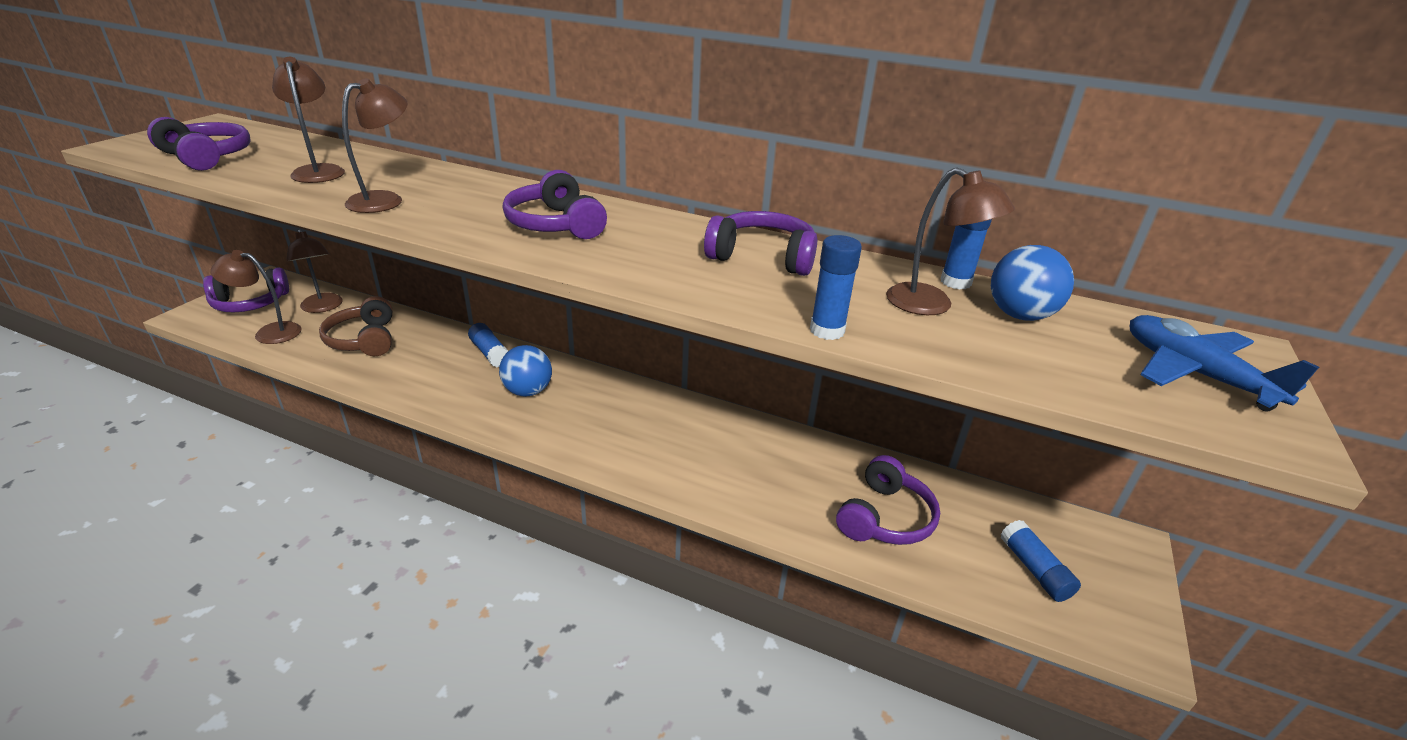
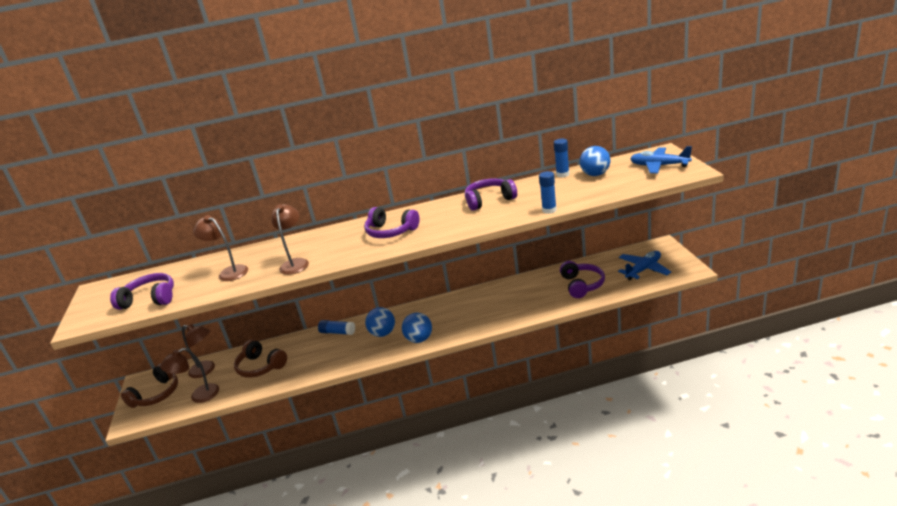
camera: 30 degrees left, 5 degrees down
(250, 303) = (156, 394): purple headphones -> brown headphones
(551, 432) = (419, 339): none -> blue ball
(931, 305) = (566, 186): brown lamp -> none
(1034, 569) = (643, 270): blue glue stick -> blue plane

